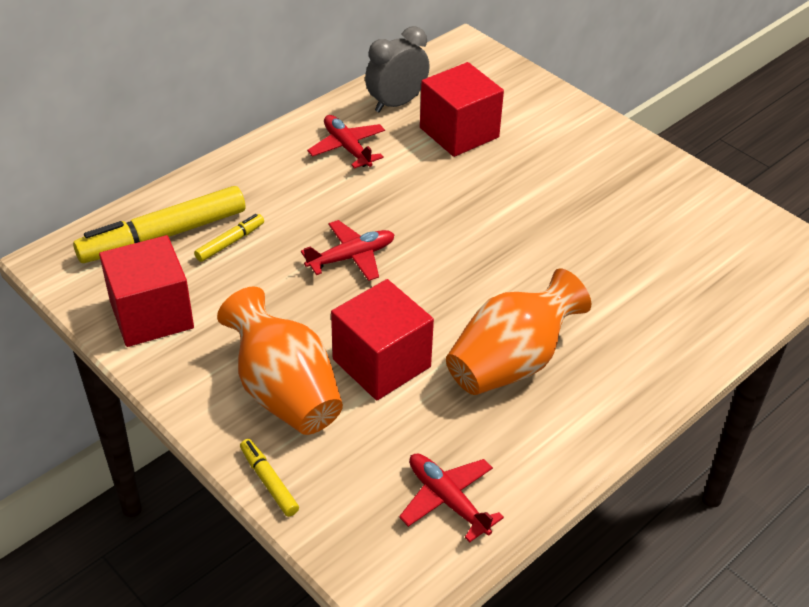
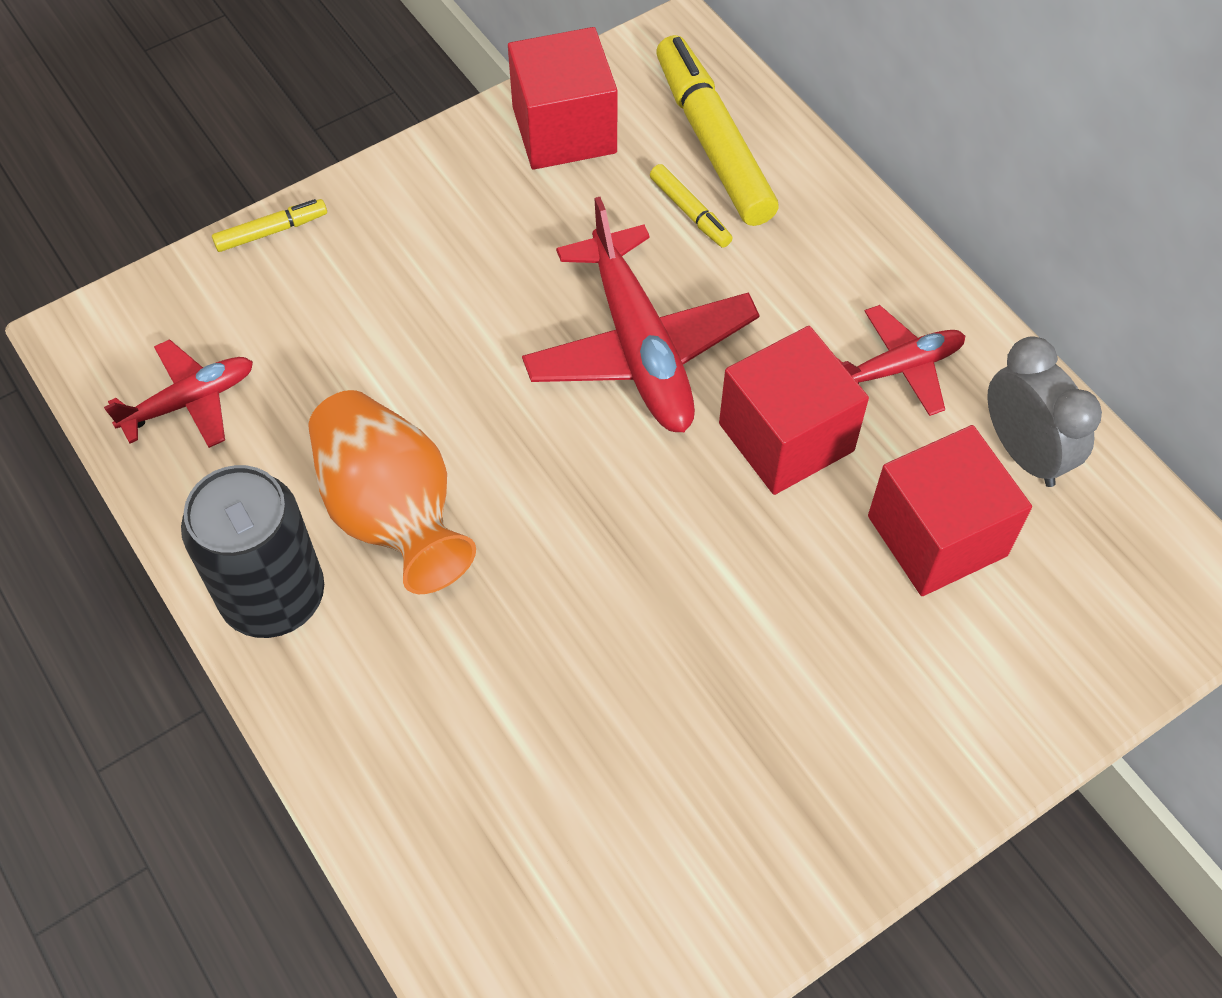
camera: 100 degrees right, 15 degrees up
(284, 392) = (403, 254): orange vase -> none
(351, 257) = (639, 348): red plane -> red plane, size x1.76
(381, 363) = (427, 360): red cube -> red cube (786, 437)
(593, 415) = (273, 596): none -> black can

